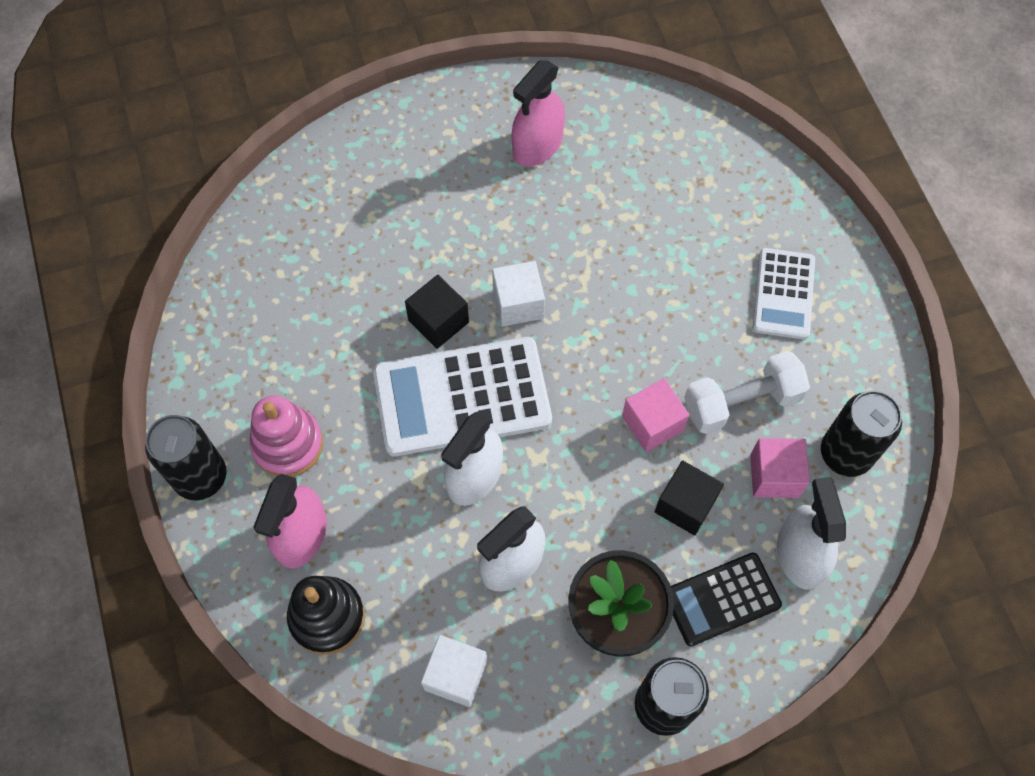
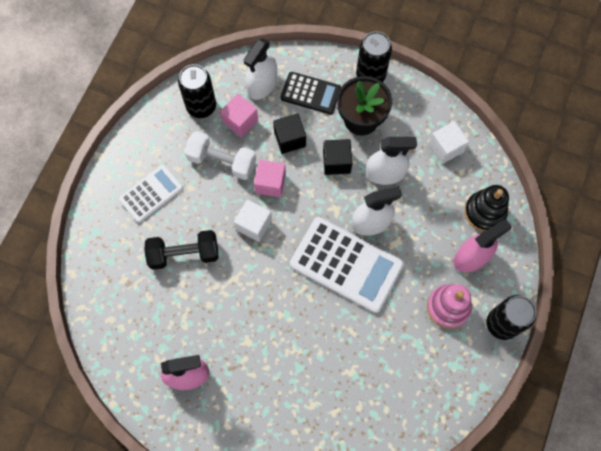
camera: 140 degrees left, 5 degrees up
(438, 321) = (326, 313): black cube -> black cube (336, 162)
(518, 303) = (279, 291): white cube -> white cube (254, 225)
(670, 258) = (184, 254): none -> black dumbbell

